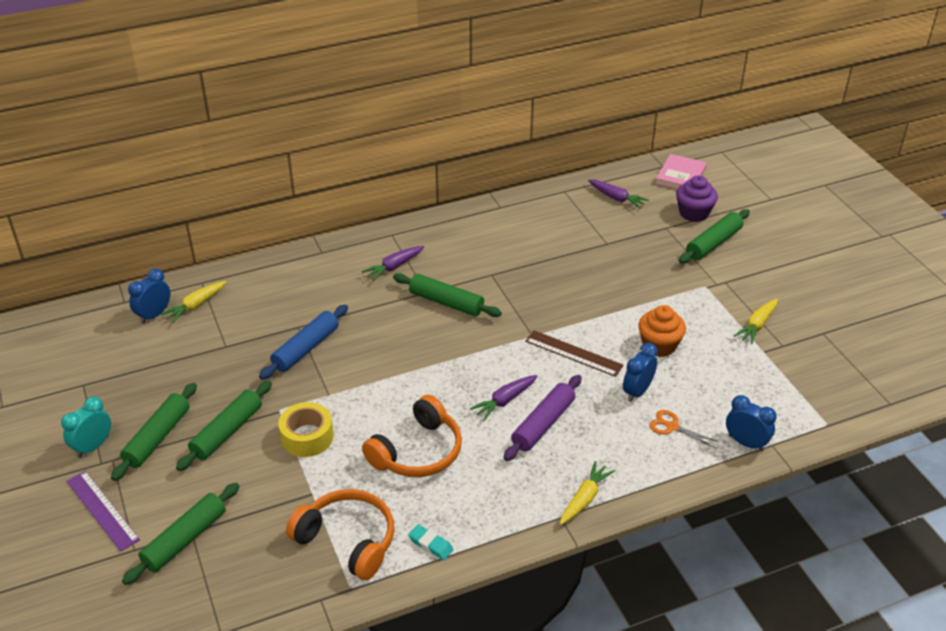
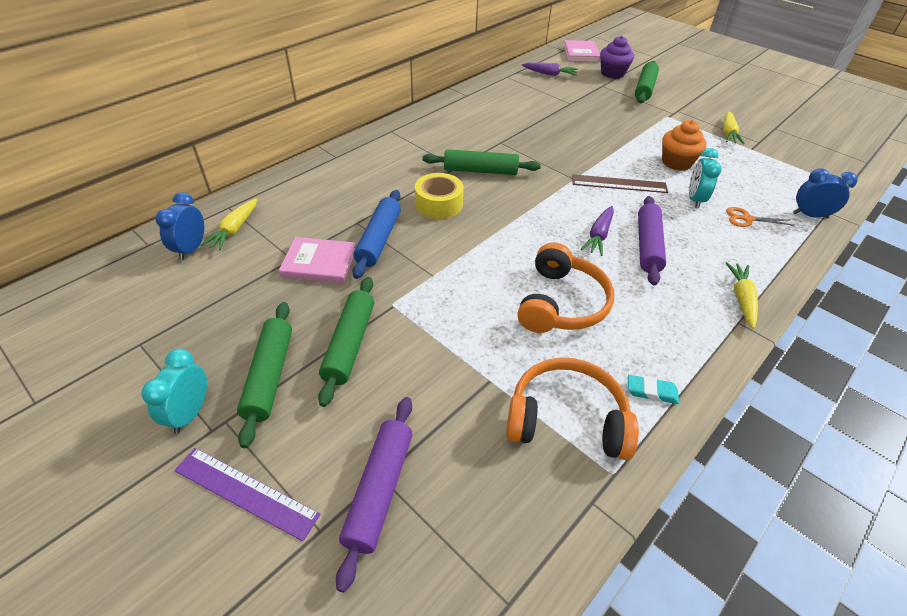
camera: 25 degrees left, 5 degrees up
(185, 539) = (380, 490): green rolling pin -> purple rolling pin
(245, 356) = (319, 263): none -> pink book
(307, 437) = (441, 322): yellow tape -> yellow tape (439, 204)
(394, 267) = (412, 154): purple carrot -> none
(637, 391) = (695, 199): blue clock -> turquoise clock

